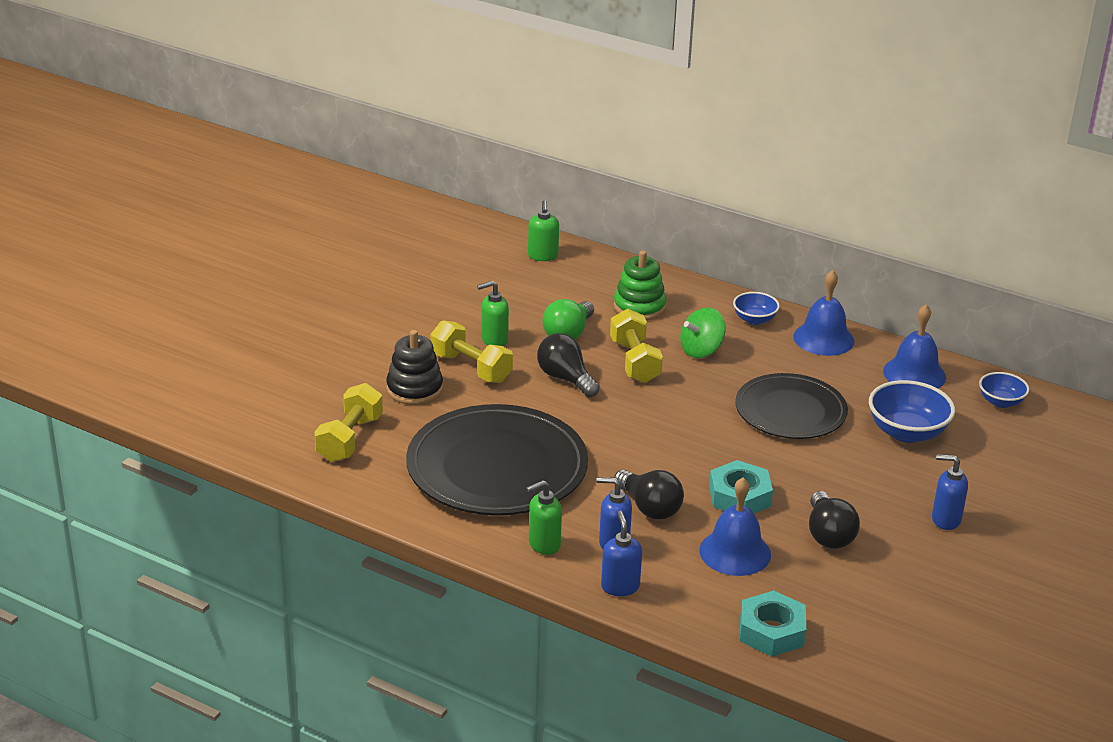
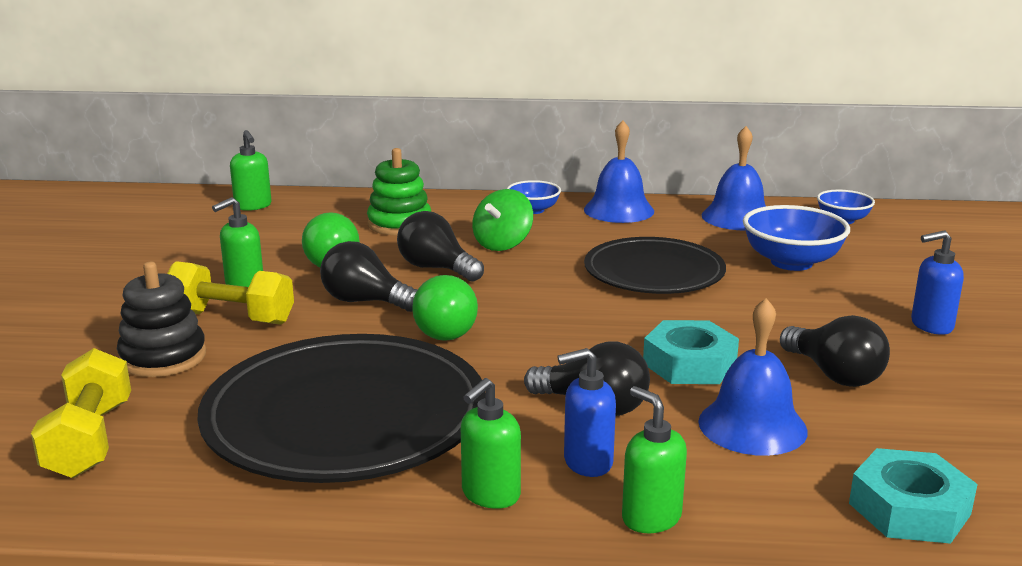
camera: 25 degrees left, 10 degrees down
(602, 419) = (446, 329): none -> green light bulb
(620, 586) = (650, 517): blue soap dispenser -> green soap dispenser
(635, 361) = (436, 268): yellow dumbbell -> black light bulb

